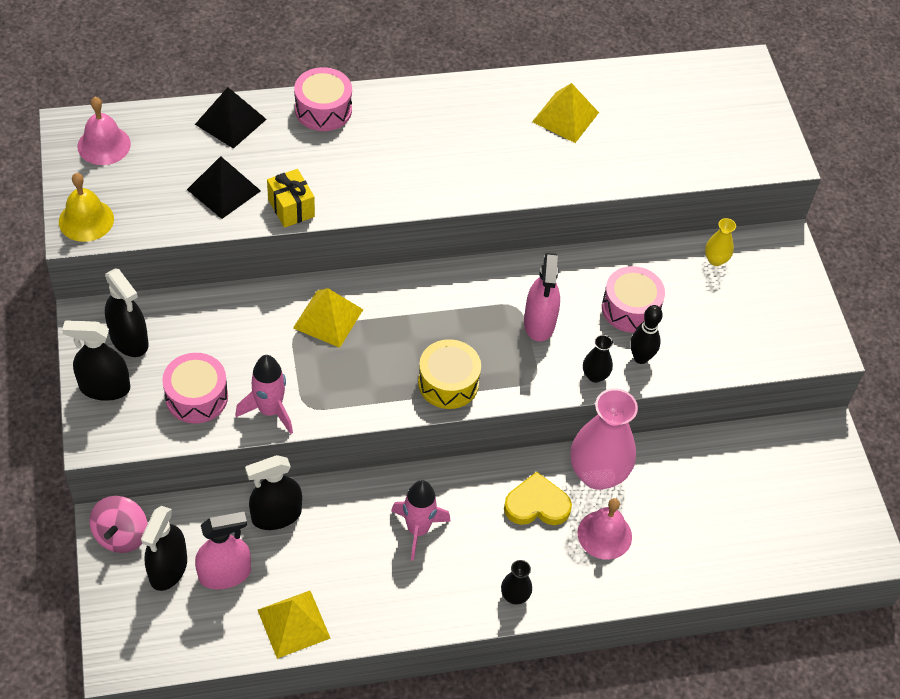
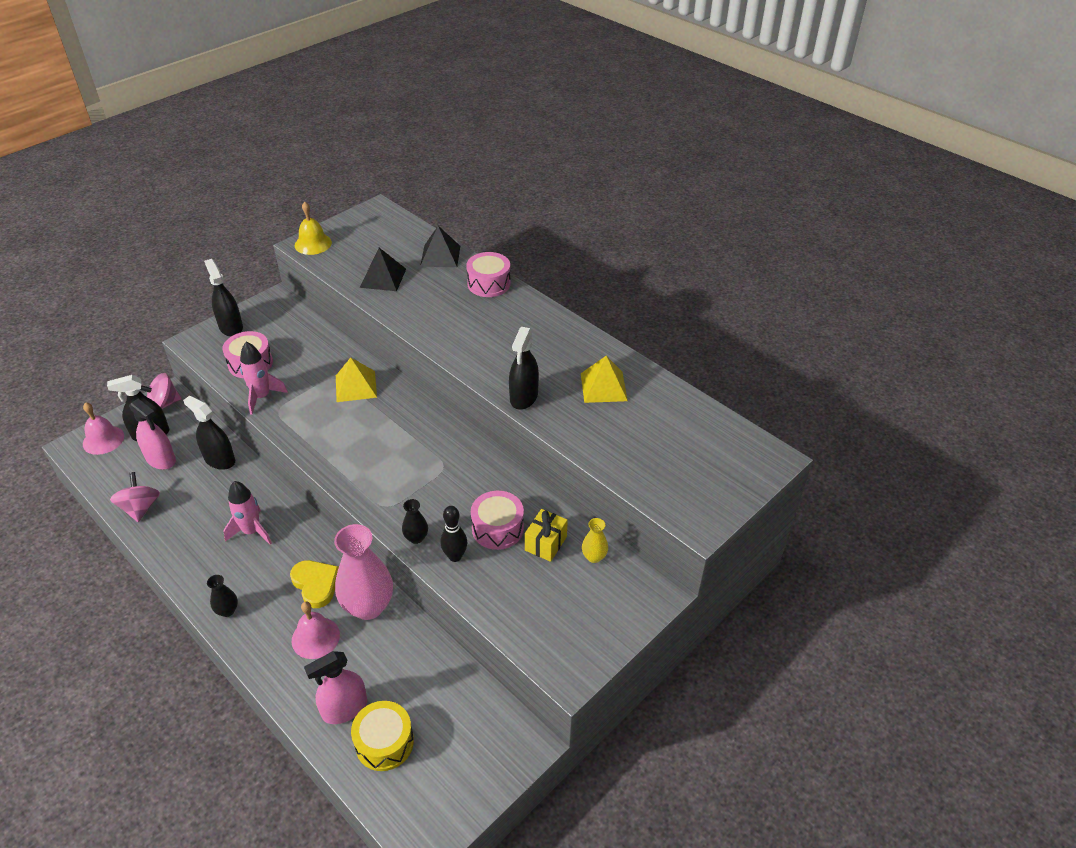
camera: 60 degrees right, 10 degrees down
(104, 145) = (375, 224): pink bell -> pink bell (103, 440)
(129, 340) = (273, 319): black spray bottle -> black spray bottle (524, 397)
(291, 208) = (393, 308): yellow gift -> yellow gift (545, 543)
(293, 623) = (140, 508): yellow pyramid -> pink spinning top
(448, 383) = (347, 465): yellow drum -> yellow drum (384, 742)
(539, 323) = (439, 485): pink spray bottle -> pink spray bottle (344, 709)

